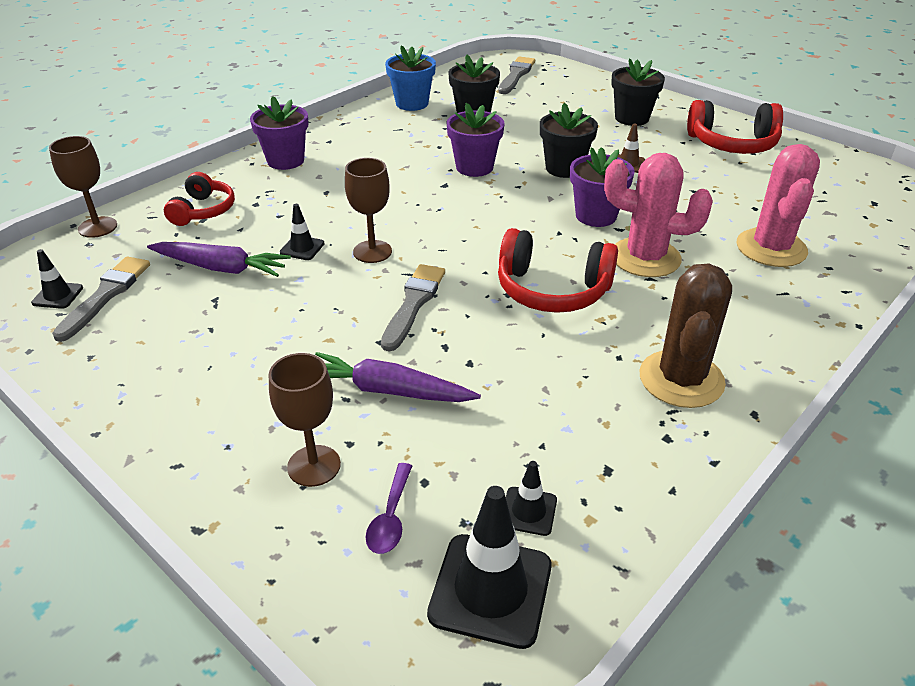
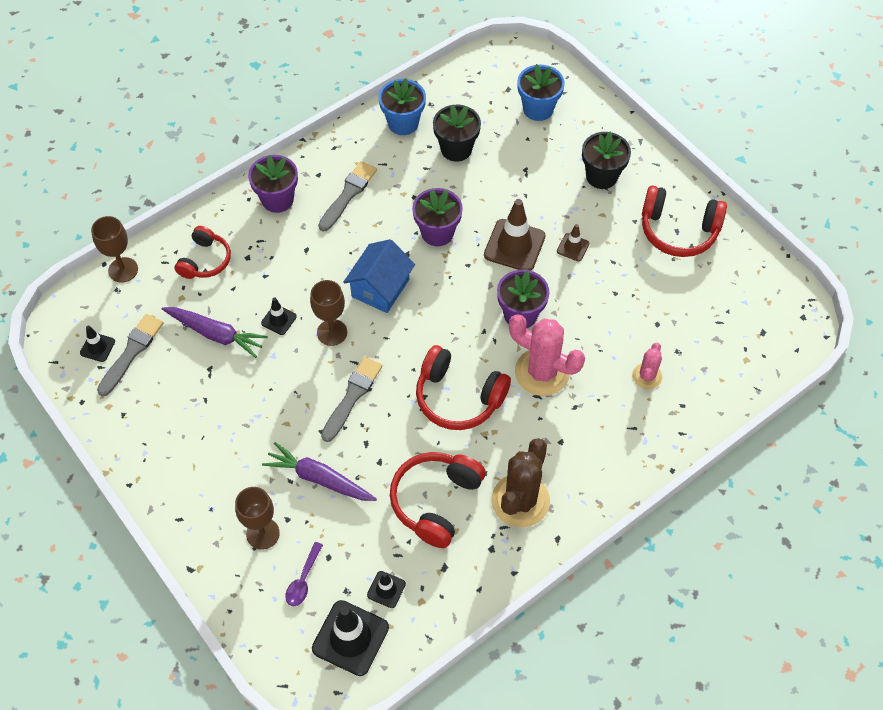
camera: 10 degrees right, 20 degrees up
(422, 211) = (380, 288): none -> blue house
(516, 75) = (514, 85): grey brush -> grey brush (348, 194)
(546, 86) = (538, 109): none -> blue flower pot
(564, 168) = (514, 245): black flower pot -> brown traffic cone
(564, 395) = (435, 501): none -> red headphones
(771, 248) = (647, 376): pink cactus -> pink cactus, size x0.54

